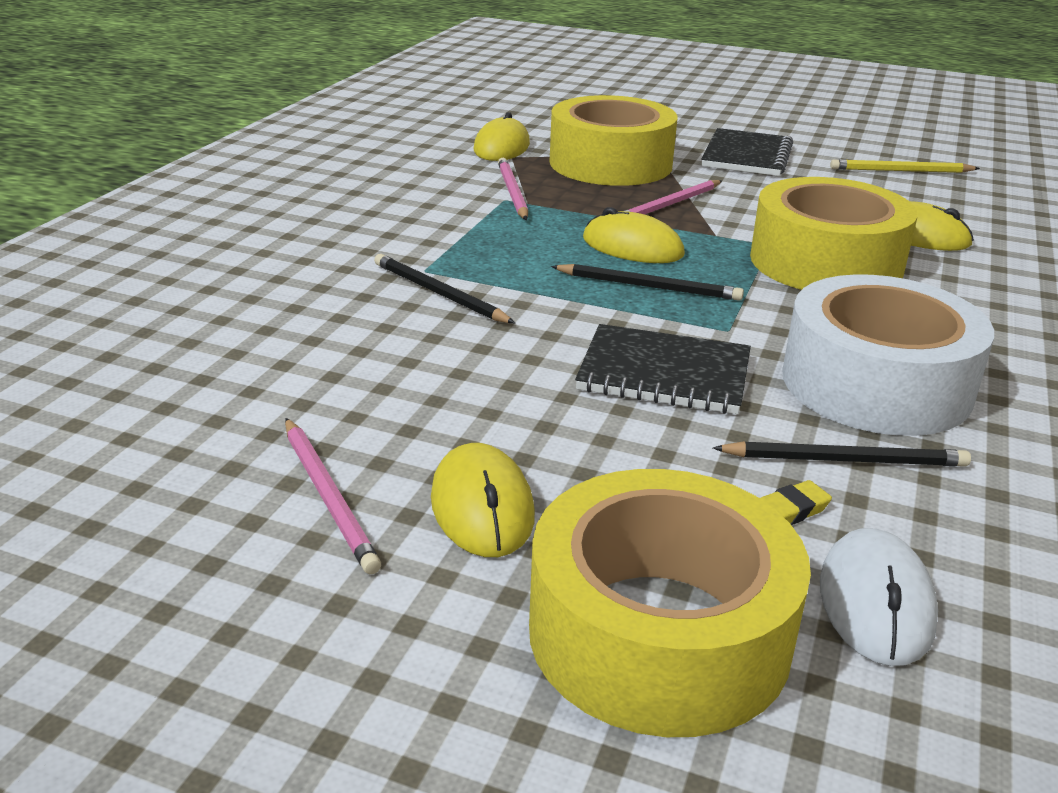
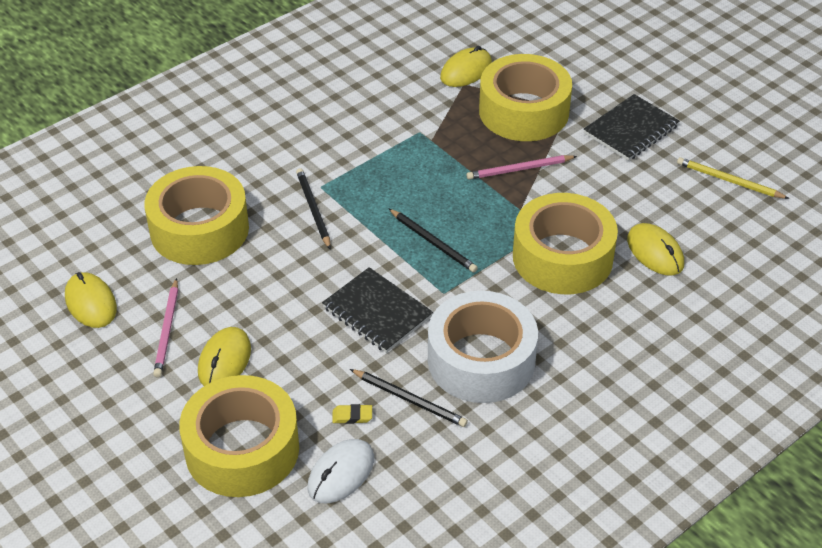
camera: 30 degrees right, 15 degrees up
(271, 354) = (199, 229): none -> yellow tape
(512, 192) = (430, 125): pink pencil -> none
(632, 247) = (457, 204): yellow mouse -> yellow mouse (91, 303)

